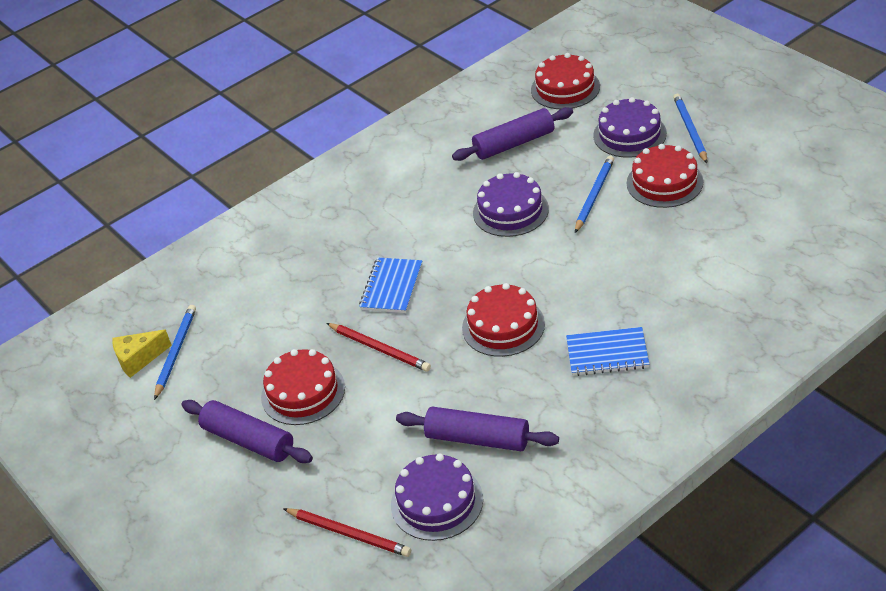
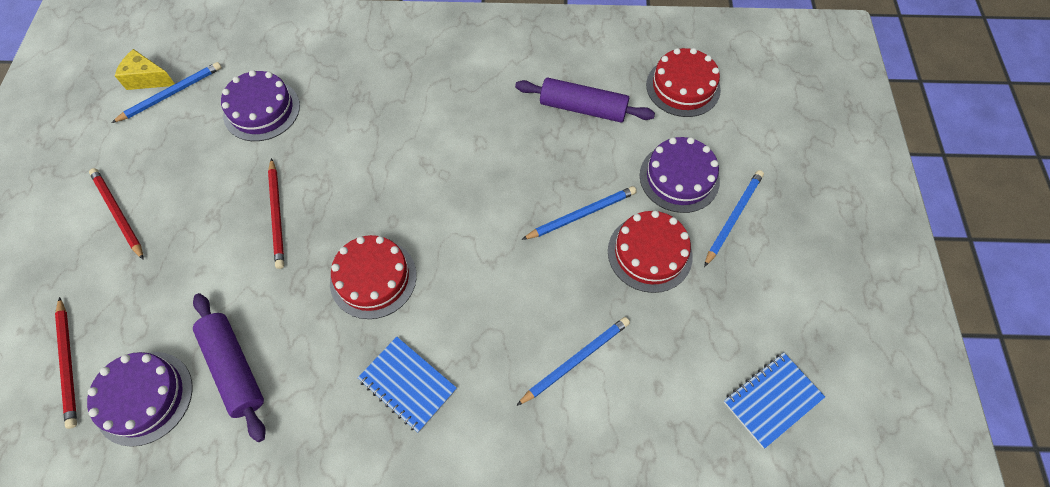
camera: 35 degrees right, 20 degrees up
(249, 440) = (118, 213): purple rolling pin -> red pencil
(303, 392) = (192, 205): red cake -> none
(391, 287) = (349, 166): blue notebook -> blue notebook (772, 400)
(510, 211) = (505, 171): purple cake -> purple cake (262, 110)
(693, 263) = (575, 360): none -> blue pencil

